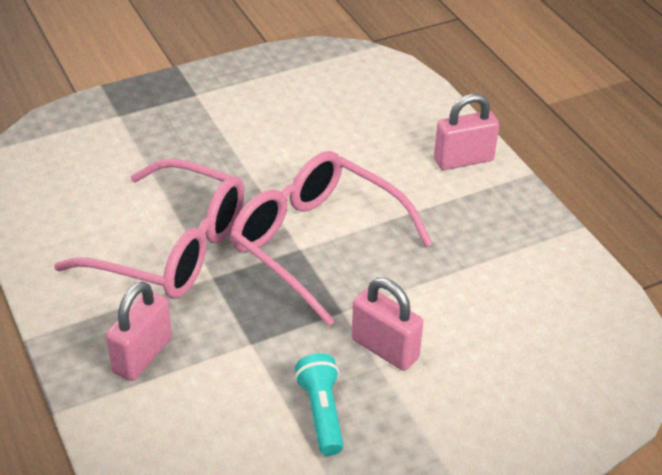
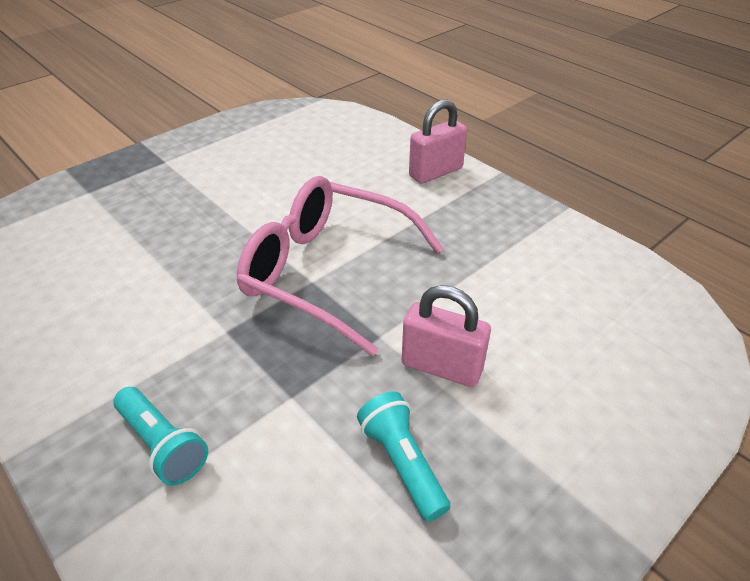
camera: 15 degrees left, 0 degrees up
(142, 355) = (162, 444): pink padlock -> turquoise flashlight
(173, 248) = (173, 309): pink glasses -> none

